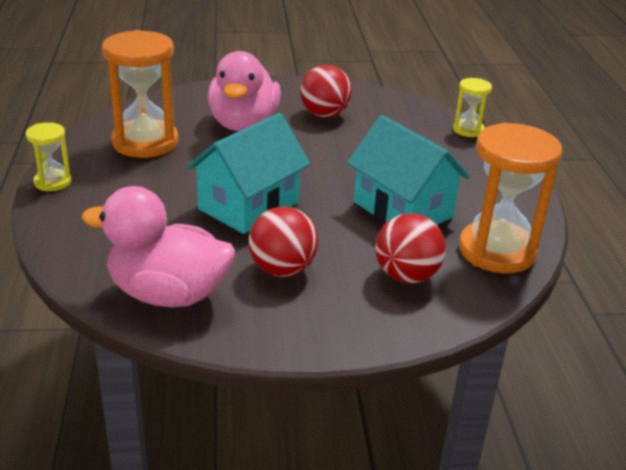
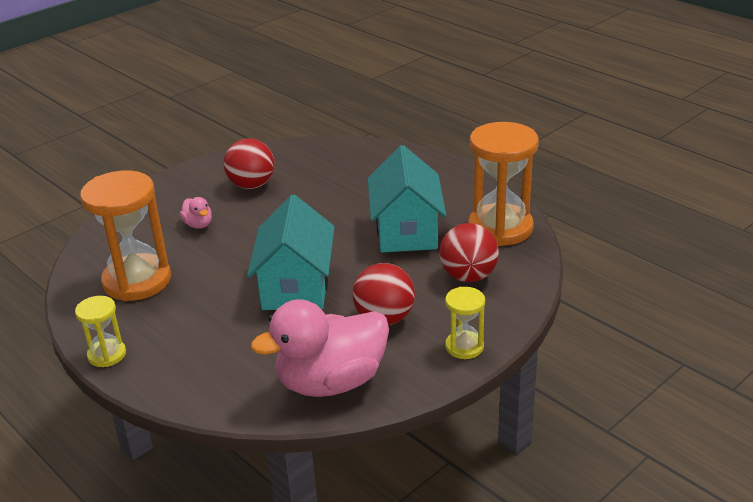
camera: 35 degrees left, 0 degrees up
(243, 124) = (198, 225): pink duck -> pink duck, size x0.42
(402, 209) = (406, 231): turquoise house -> turquoise house turned 75 degrees clockwise
(468, 130) = (373, 147): yellow hourglass -> yellow hourglass (464, 347)

